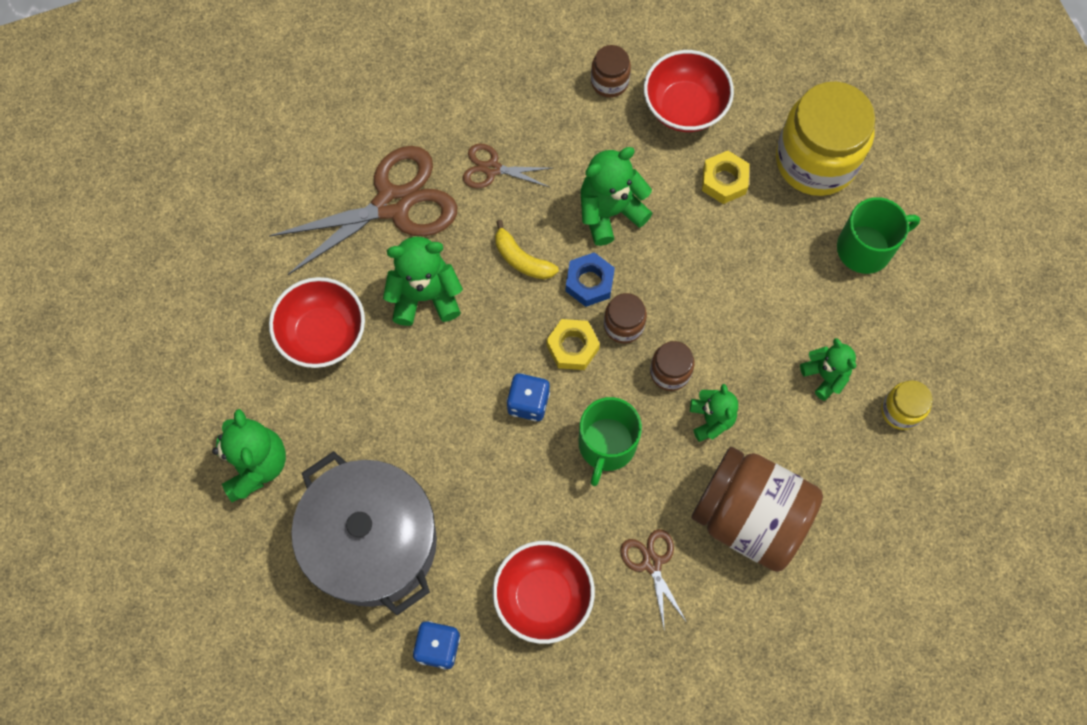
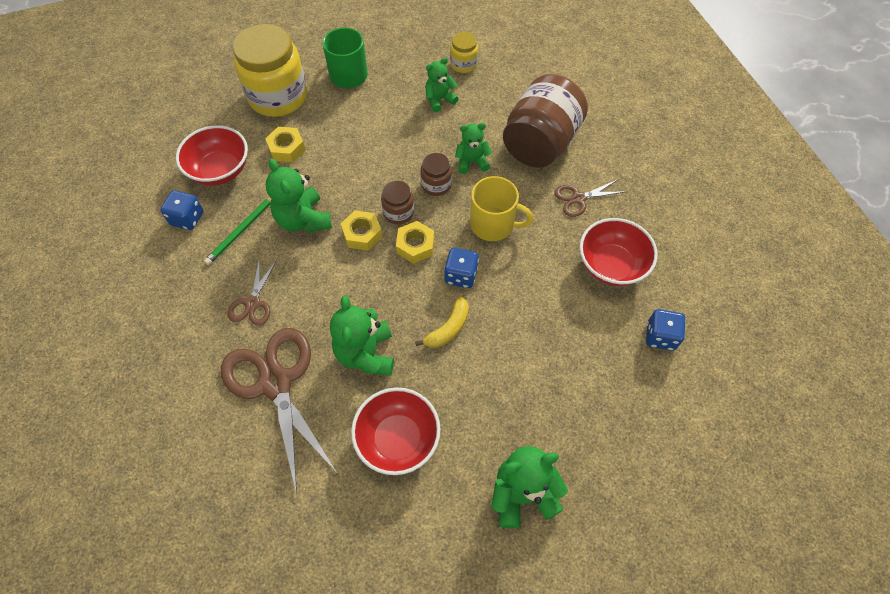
camera: 90 degrees left, 10 degrees down
(373, 542) = (584, 388): grey pot -> none
(522, 259) = (338, 280): yellow banana -> yellow banana (448, 328)
(589, 282) = (362, 234): blue nut -> yellow nut
(593, 144) = (242, 230): none -> green pencil
(606, 445) = (493, 224): green mug -> yellow mug
(609, 82) = (187, 218): brown jar -> blue dice

